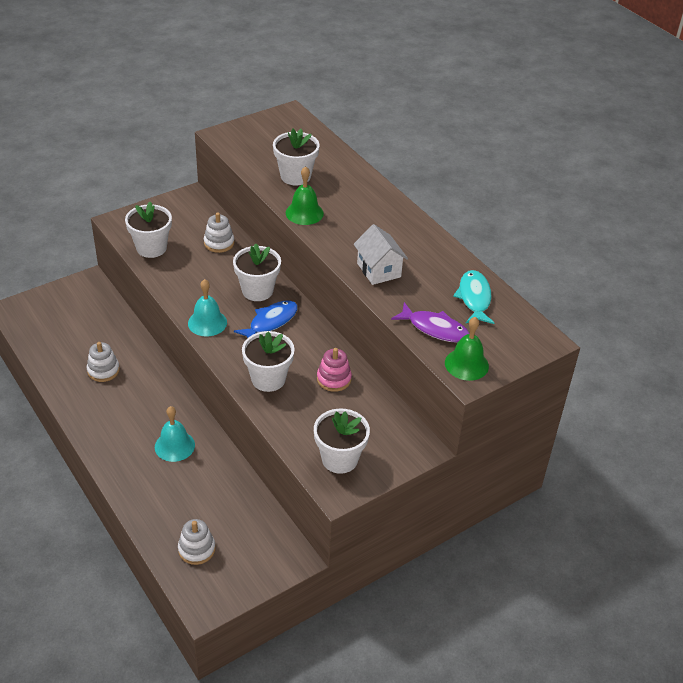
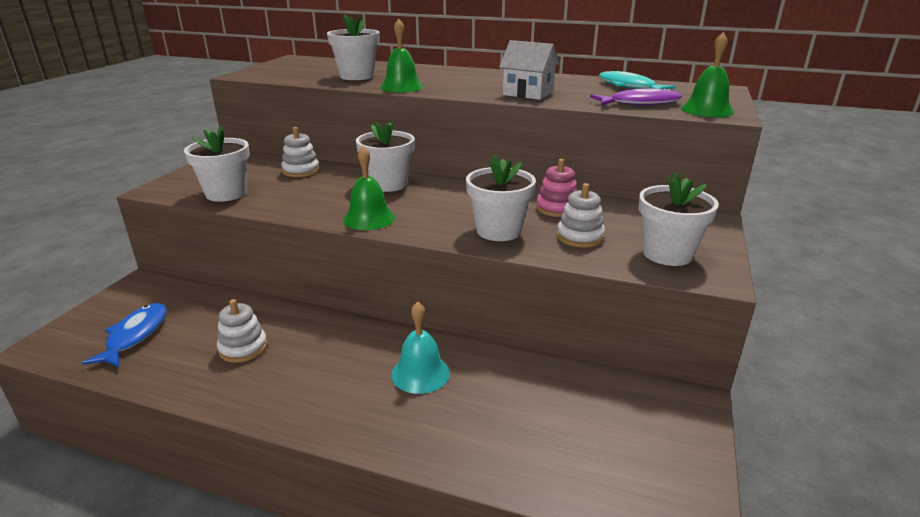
camera: 35 degrees left, 15 degrees down
(196, 549) = (589, 462): white stacking toy -> white stacking toy (580, 237)
(207, 322) = (369, 218): turquoise bell -> green bell
(270, 322) = (434, 197): blue fish -> blue fish (135, 335)

